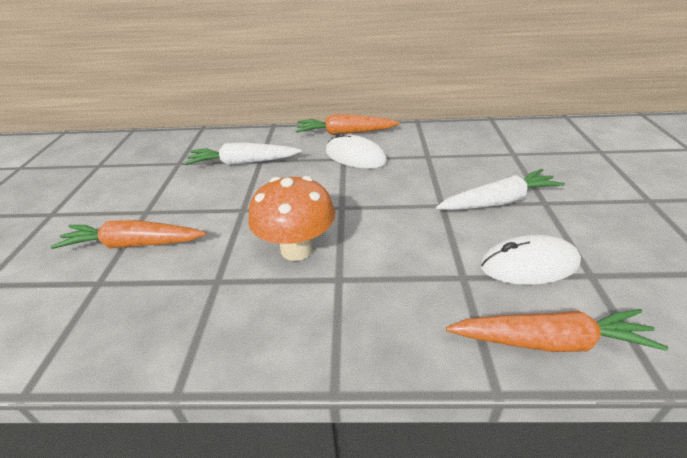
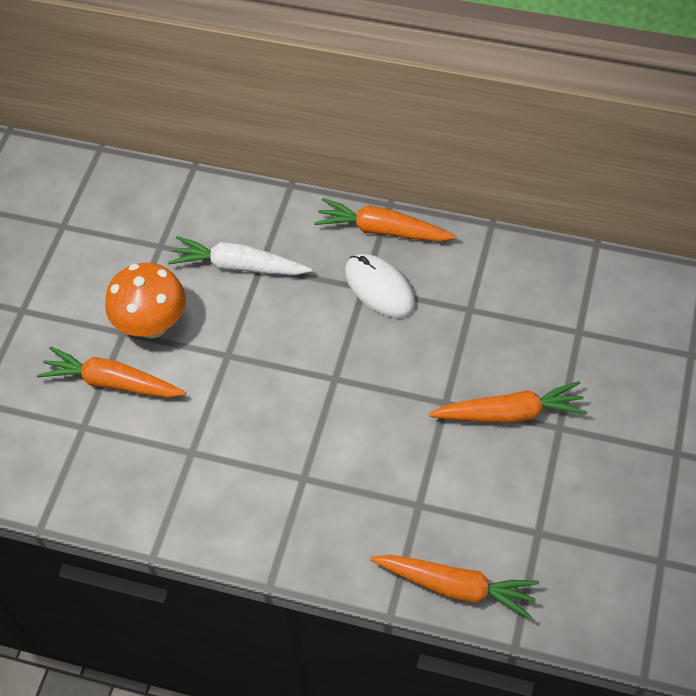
camera: 15 degrees right, 20 degrees up
(297, 249) = (273, 430): orange mushroom -> orange mushroom (152, 324)
(498, 201) = (509, 413): white carrot -> orange carrot
(529, 264) = (488, 506): white mouse -> none

